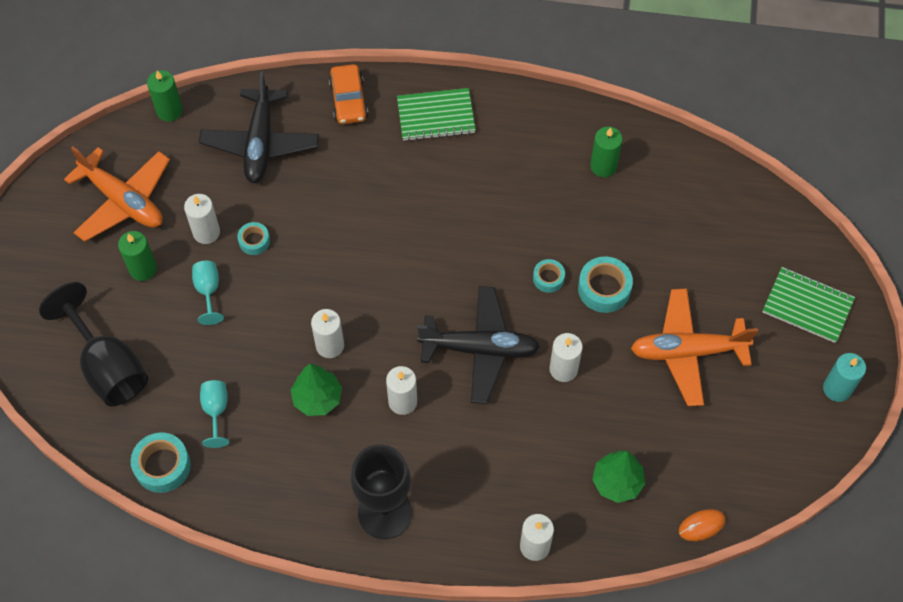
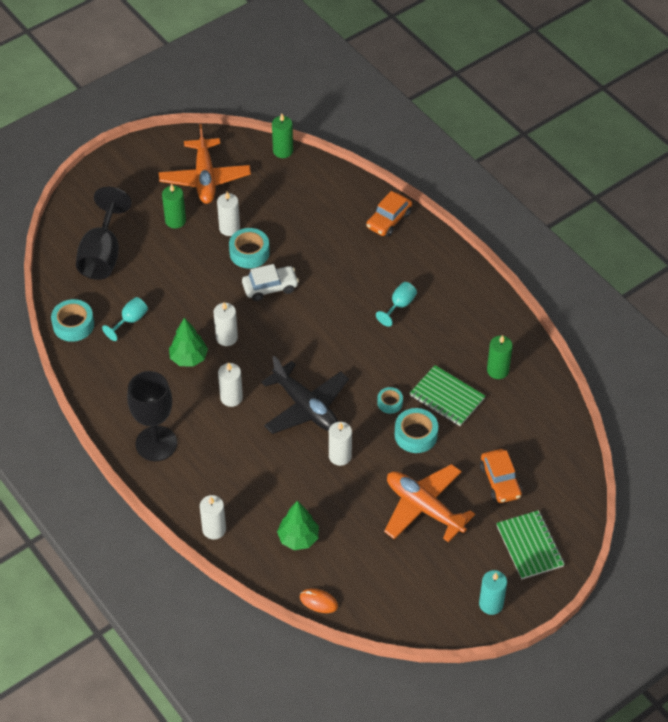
camera: 45 degrees right, 10 degrees down
(208, 291) = (196, 258): turquoise goblet -> turquoise goblet (399, 305)
(254, 241) = (249, 252): turquoise tape -> turquoise tape, size x1.67
(260, 143) = (312, 205): black plane -> none
(314, 259) = (270, 287): none -> white car
(436, 116) = (429, 266): green notebook -> green notebook (447, 397)
(719, 268) = (500, 481): none -> orange car

